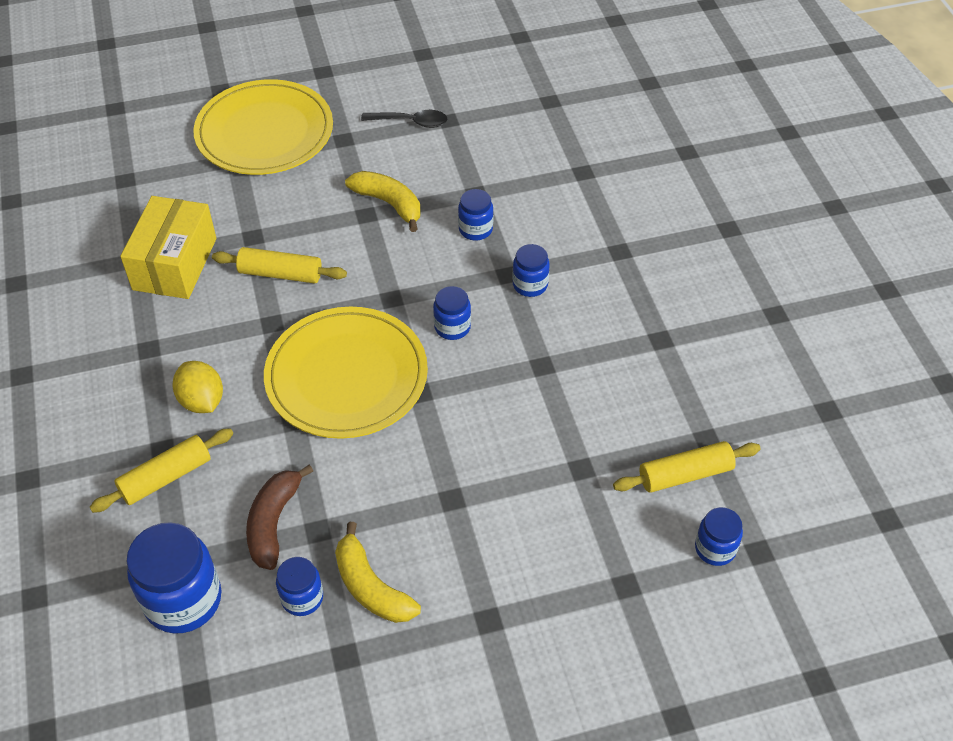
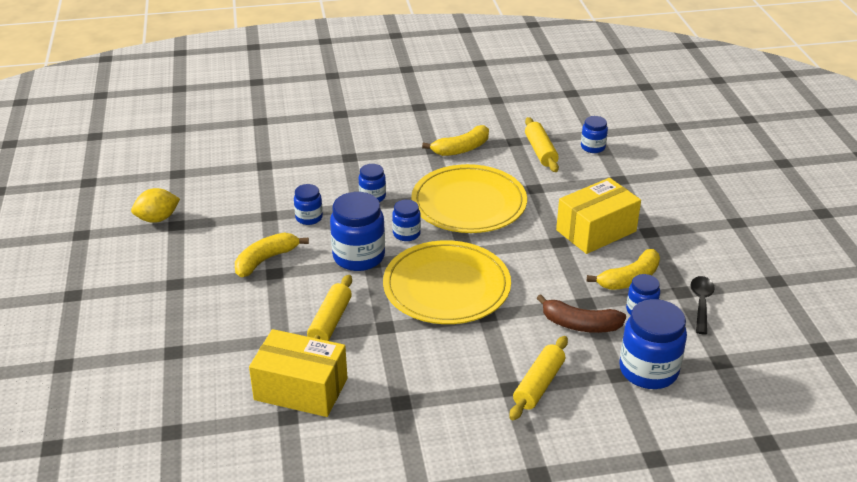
camera: 85 degrees left, 15 degrees down
(166, 477) = (538, 385): yellow rolling pin -> yellow rolling pin turned 60 degrees clockwise
(202, 401) = (463, 366): yellow lemon -> yellow lemon (158, 219)
(264, 132) = (143, 333): yellow plate -> yellow plate (469, 203)
(401, 285) = (359, 256): none -> blue jar
(411, 122) = (169, 245): black spoon -> black spoon (701, 303)
(483, 547) = (596, 231): none -> yellow box
(669, 373) = (461, 149): none -> yellow banana

